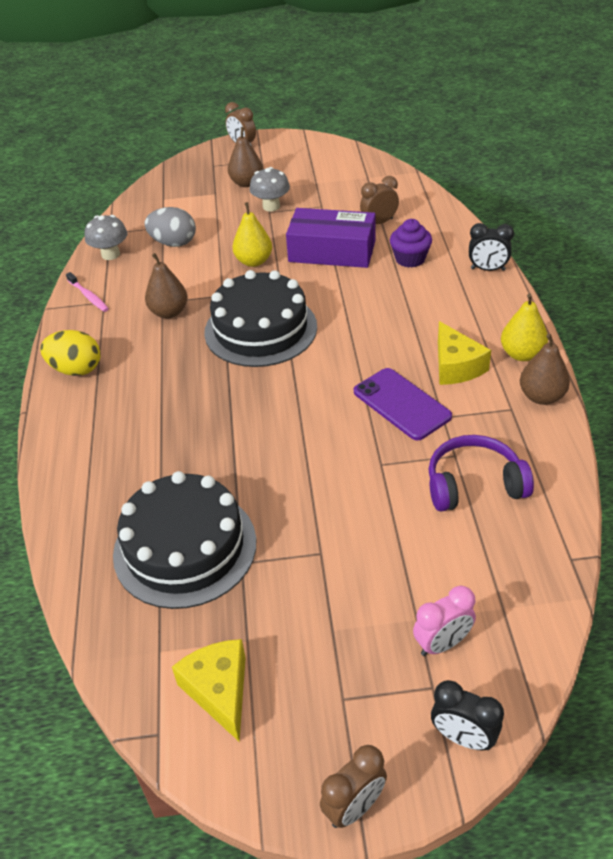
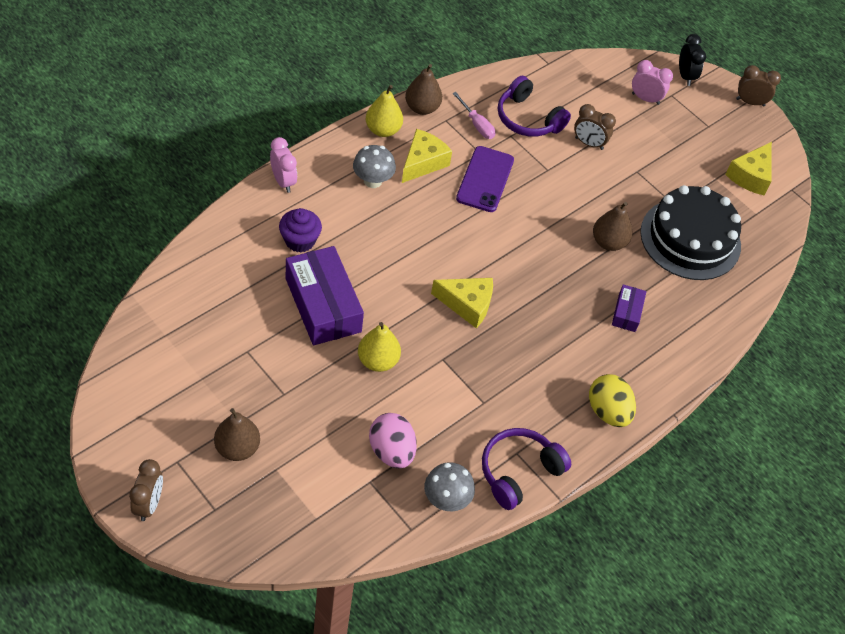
camera: 135 degrees left, 10 degrees up
(88, 296) = (518, 472): pink toothbrush -> purple headphones
(151, 435) = (627, 313): none -> purple box
(169, 312) = (493, 387): brown pear -> brown pear (608, 242)
(173, 243) = (391, 451): grey egg -> pink egg
(260, 329) = (467, 305): black cake -> yellow cheese
(271, 206) = (273, 397): grey mushroom -> grey mushroom (372, 181)
(379, 223) = (252, 287): brown clock -> brown clock (589, 143)
(487, 269) = (283, 181): black clock -> pink clock
(490, 432) = (477, 124): none -> pink screwdriver

